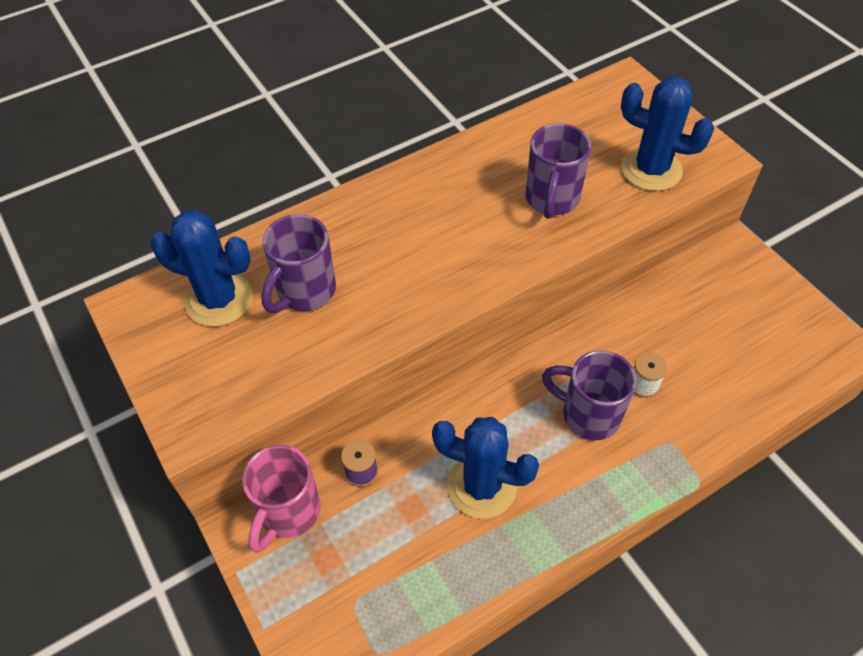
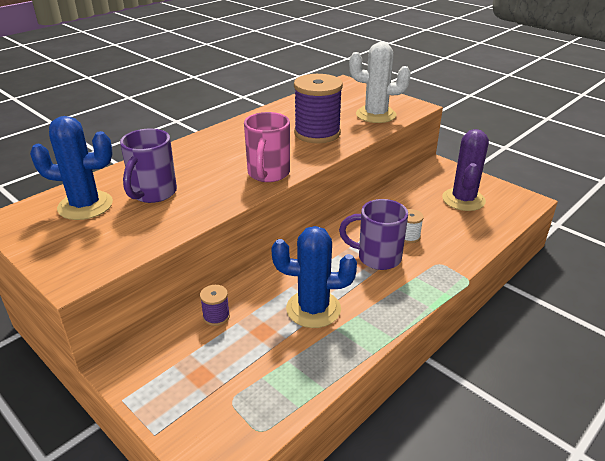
camera: 15 degrees left, 20 degrees down
(288, 512) = (161, 352): pink mug -> pink mug (268, 174)
(552, 200) = (317, 133): purple mug -> purple spool
(651, 170) = (376, 115): blue cactus -> white cactus
(746, 327) = (463, 200): none -> purple cactus

